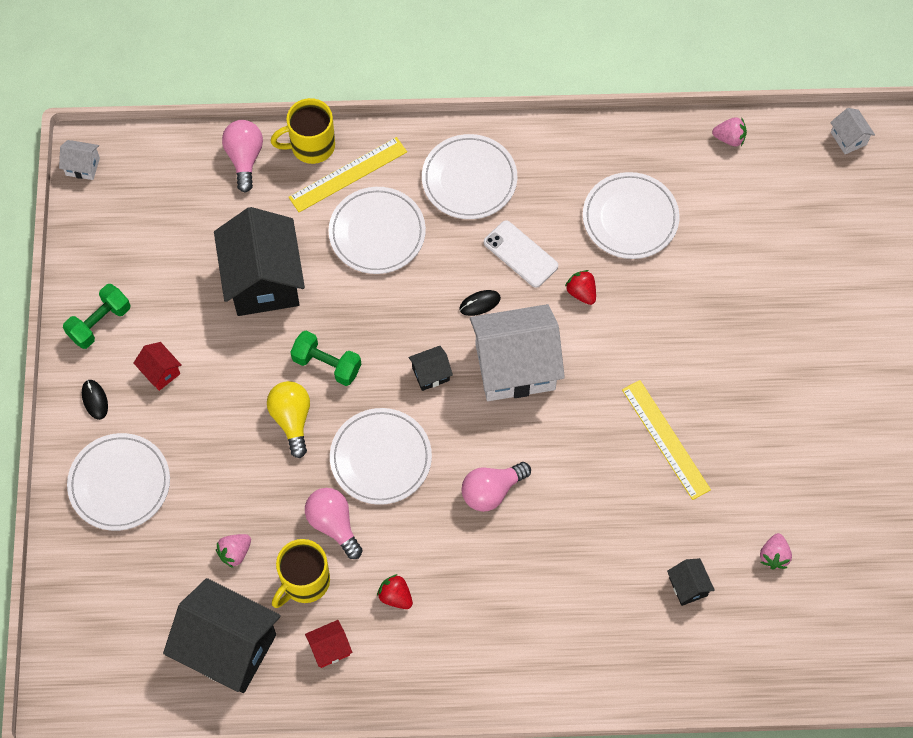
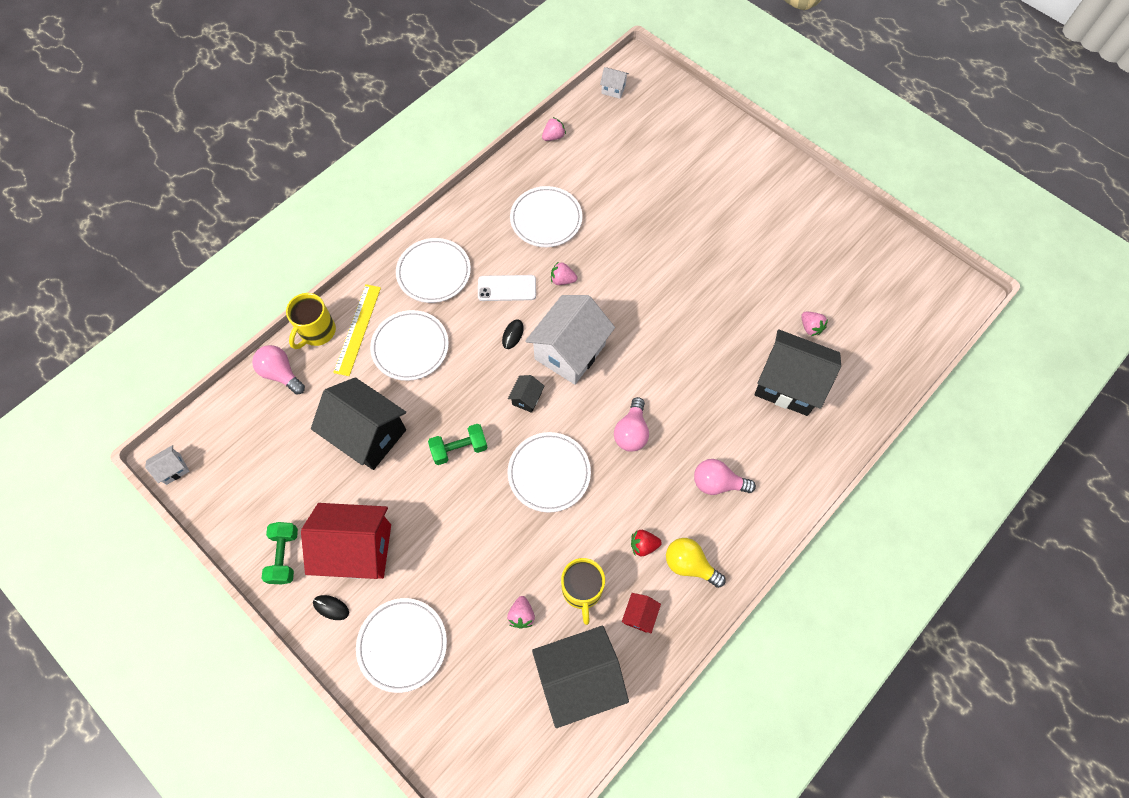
camera: 45 degrees left, 0 degrees up
(160, 372) = (358, 549): red house -> red house, size x2.33
(292, 419) = (472, 500): yellow light bulb -> yellow light bulb (689, 564)
(333, 524) = (563, 538): pink light bulb -> pink light bulb (717, 483)
(581, 292) = (562, 280): red strawberry -> pink strawberry
(666, 439) = (691, 317): yellow ruler -> none
(688, 587) = (788, 384): black house -> black house, size x2.33

